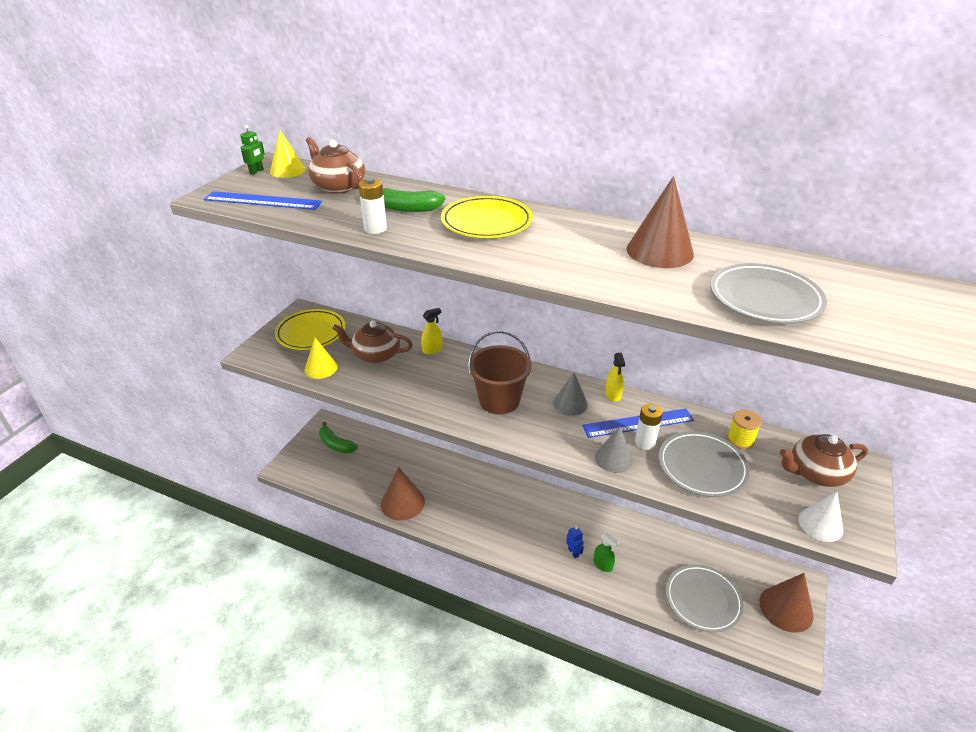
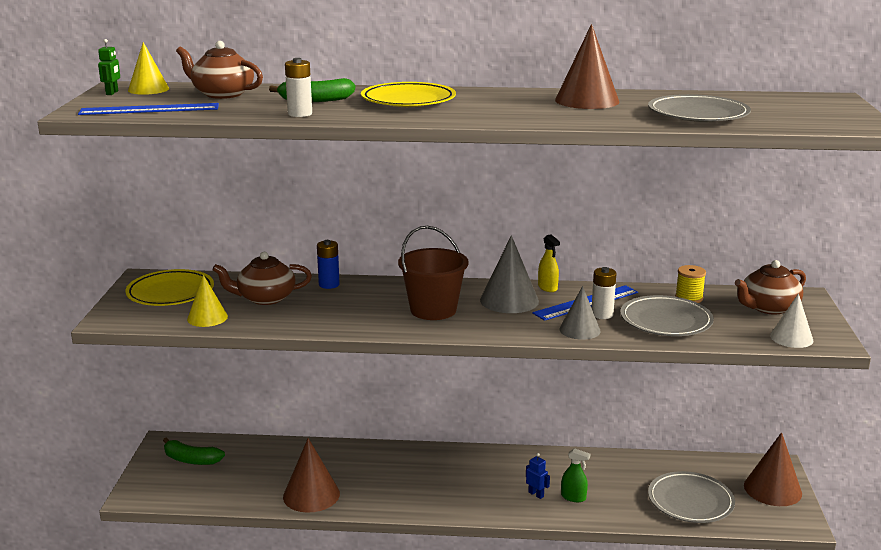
camera: 20 degrees left, 15 degrees down
(432, 349) = (329, 284): yellow spray bottle -> blue battery
(570, 403) = (509, 300): grey cone -> grey cone, size x1.53

